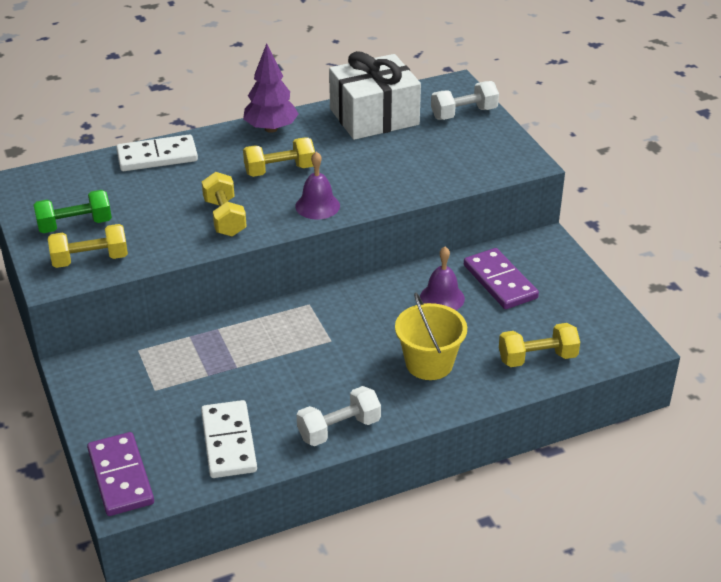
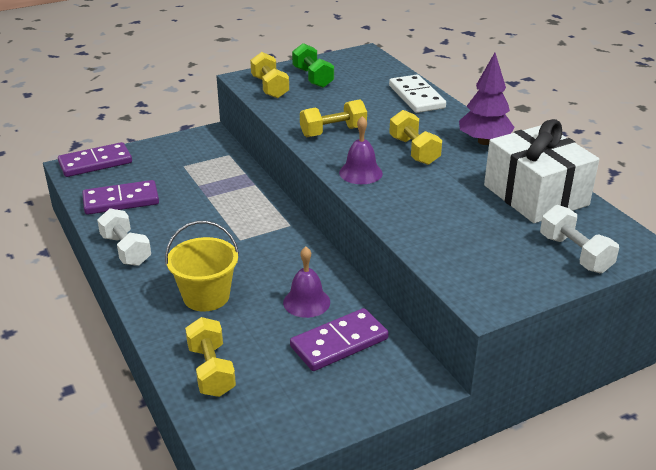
camera: 85 degrees right, 5 degrees down
(228, 442) = (121, 200): white domino -> purple domino

